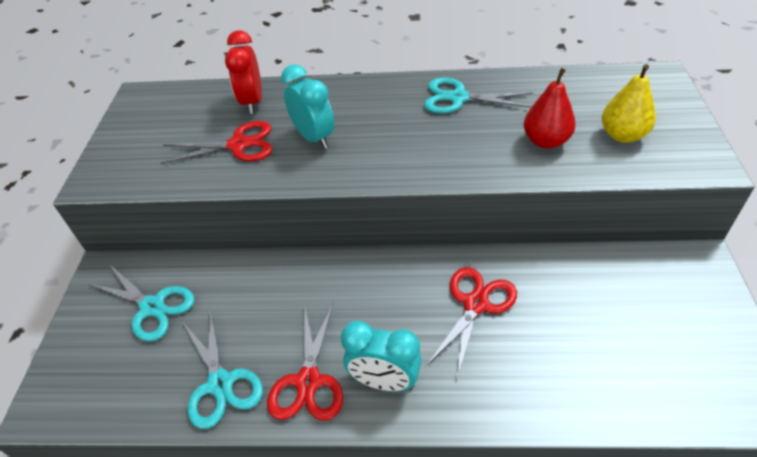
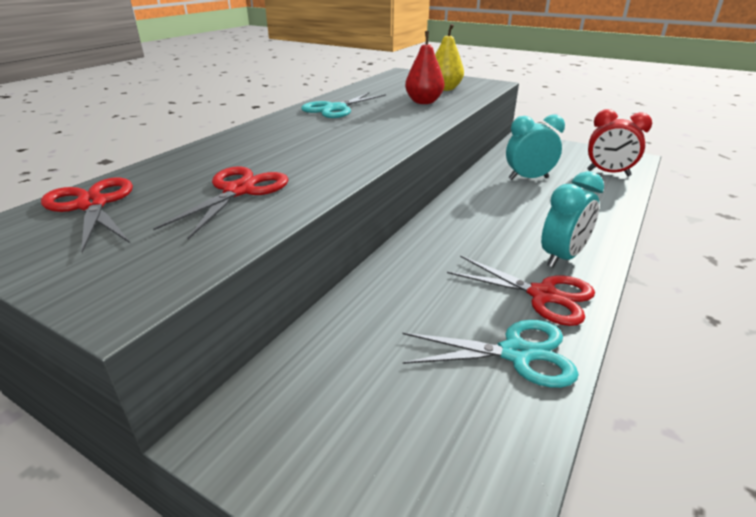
camera: 65 degrees left, 15 degrees down
(152, 307) = (351, 389): turquoise scissors -> none
(252, 102) = (176, 172): red clock -> red clock (608, 173)
(314, 138) = (294, 158): turquoise clock -> turquoise clock (528, 178)
(476, 304) = (507, 203): red scissors -> red scissors (92, 205)

